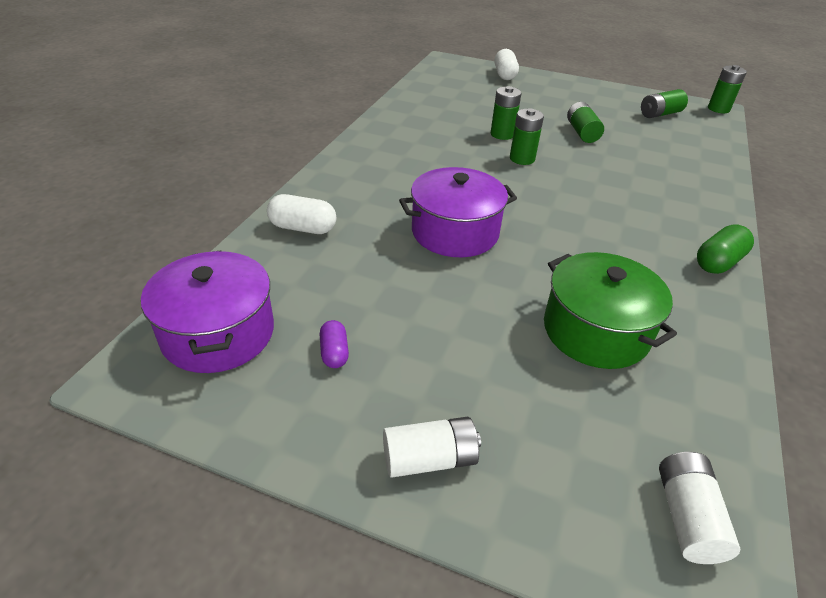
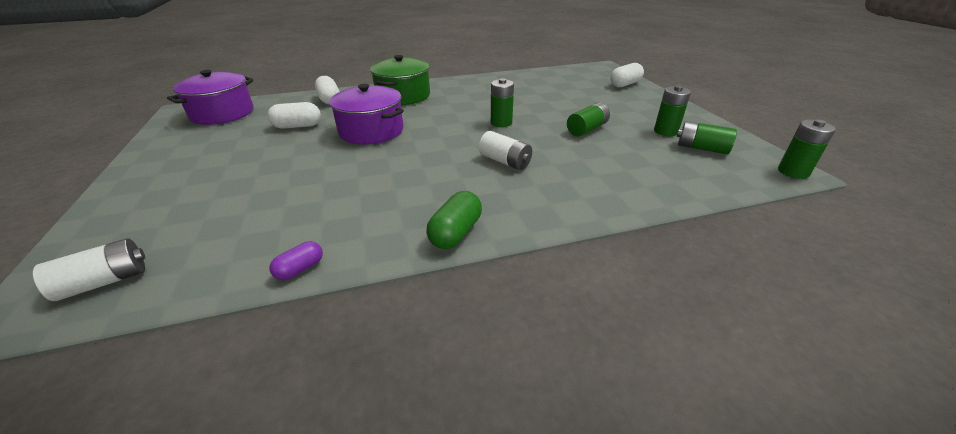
camera: 55 degrees right, 5 degrees down
(334, 352) = (222, 138): purple capsule -> purple capsule (300, 269)
(371, 278) = (297, 126): none -> white capsule
(429, 459) = (144, 184): white battery -> white battery (505, 161)
(502, 134) = (526, 108): green battery -> green battery (665, 131)
(596, 331) = (298, 201): green pot -> green pot (403, 96)
(718, 262) = (455, 233): green capsule -> green capsule turned 75 degrees counterclockwise

